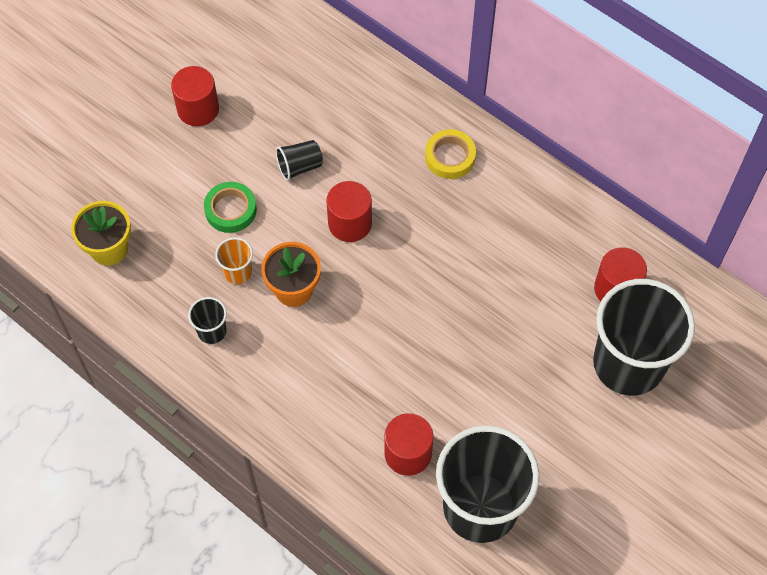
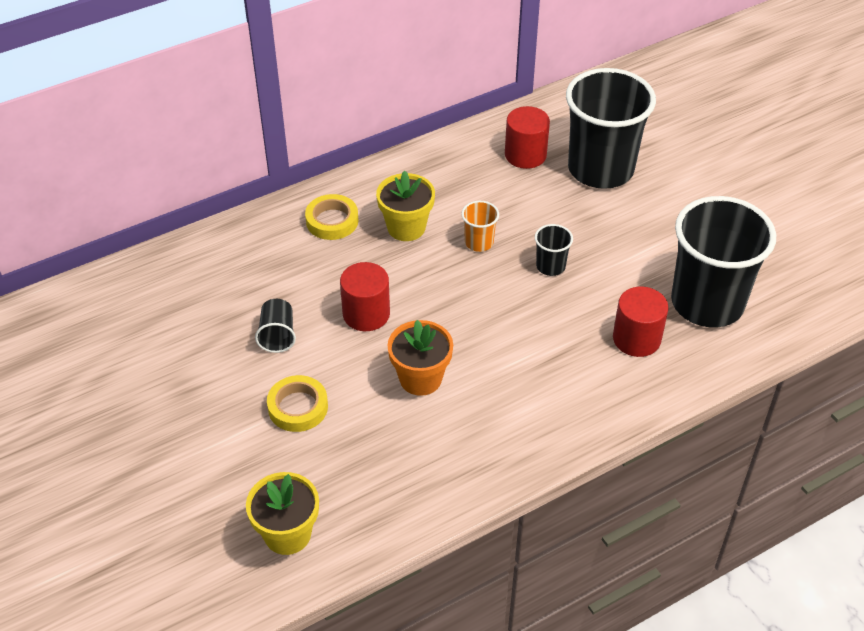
camera: 70 degrees left, 15 degrees down
(198, 109) = (152, 404): red cylinder -> none
(212, 331) = (438, 461): black cup -> black cup (550, 266)
(230, 210) = (298, 407): green tape -> yellow tape
(238, 272) = (377, 420): orange cup -> orange cup (479, 242)
(468, 218) = (406, 227): none -> yellow flower pot

